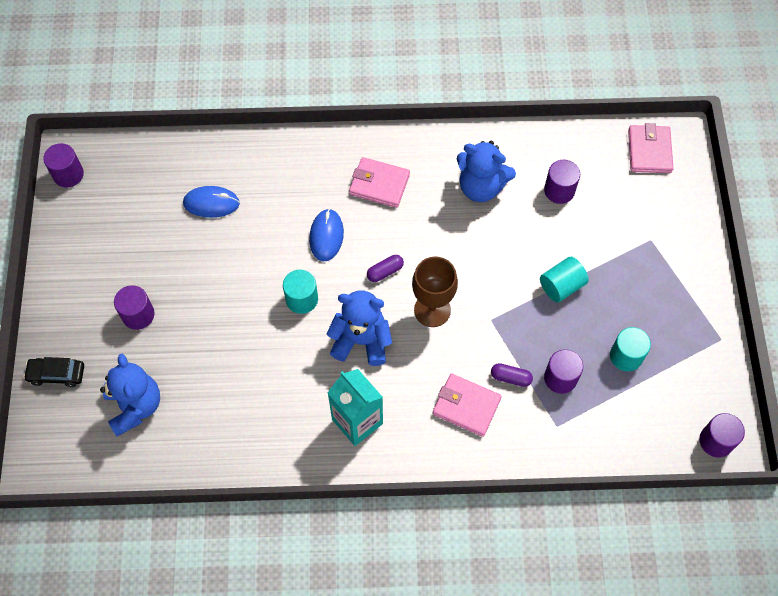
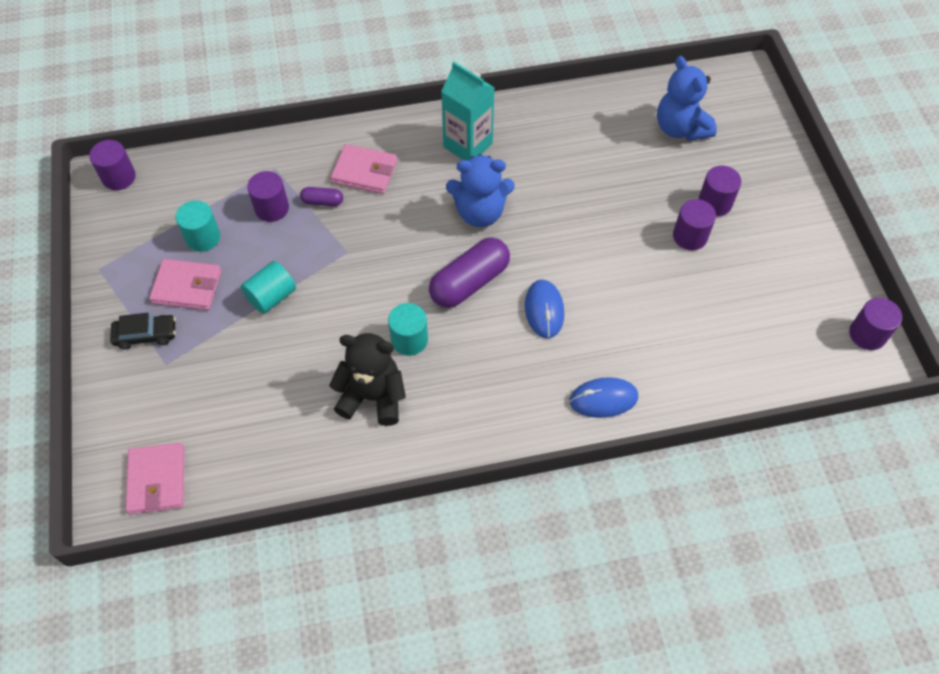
camera: 170 degrees right, 5 degrees down
(57, 374) = (767, 142): black car -> black car (146, 335)
(211, 203) = (687, 327): blue mouse -> blue mouse (603, 399)
(302, 299) = (552, 242): turquoise cylinder -> turquoise cylinder (409, 340)
(379, 184) = (497, 380): pink wallet -> pink wallet (187, 287)
(385, 271) = (469, 282): purple capsule -> purple capsule, size x2.08
(432, 310) = (411, 251): brown goblet -> none
(481, 187) = (373, 397): blue teddy bear -> black teddy bear
(559, 190) = (275, 407): purple cylinder -> purple cylinder (690, 236)

